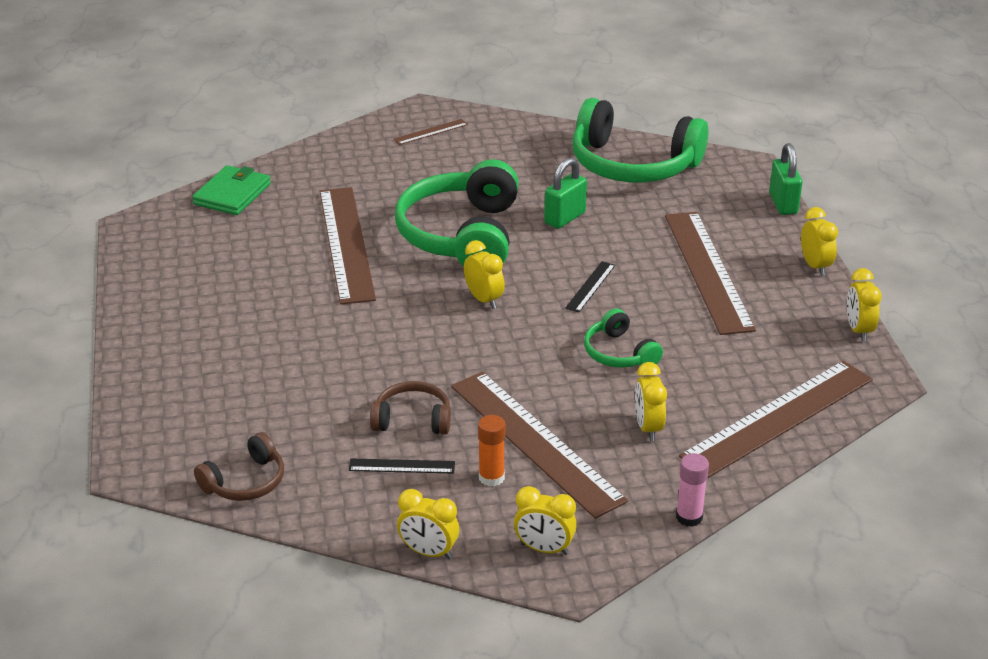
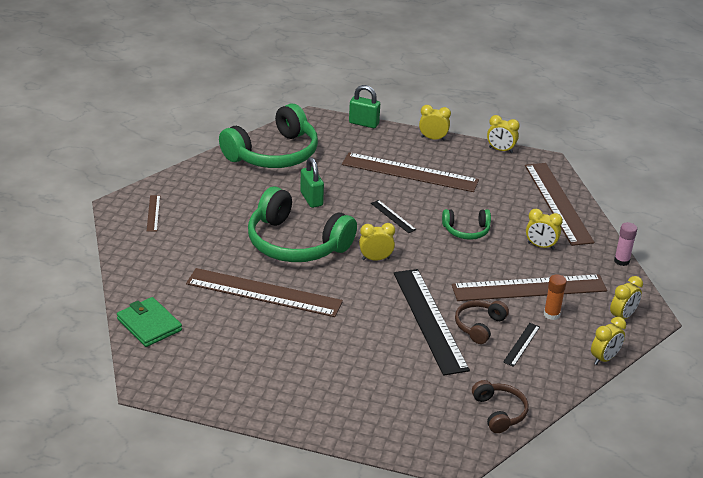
camera: 65 degrees left, 0 degrees up
(392, 376) = (429, 320): none -> black ruler

